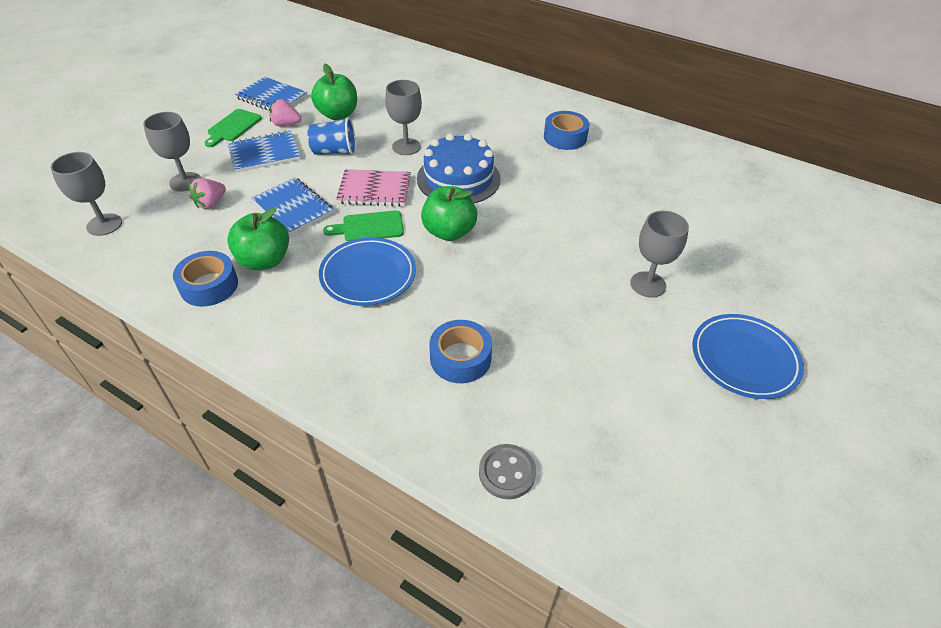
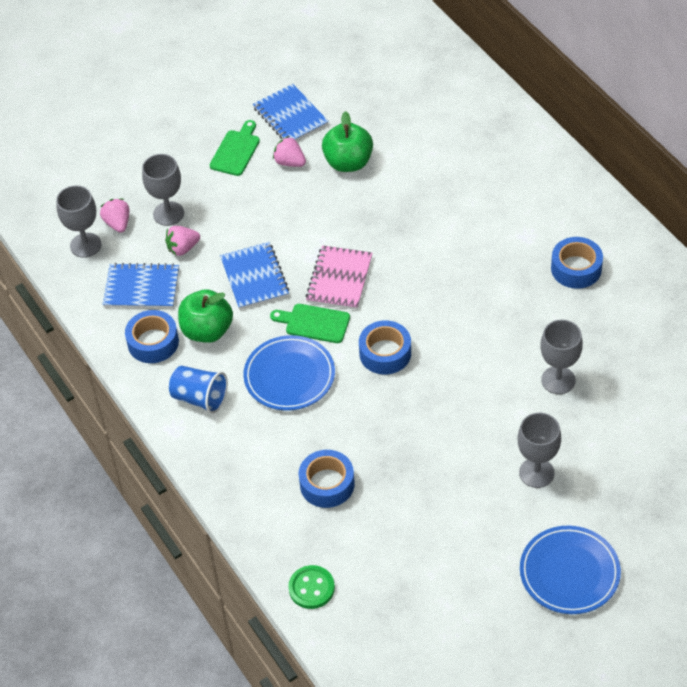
camera: 30 degrees right, 5 degrees up
(134, 200) = (118, 223): none -> pink strawberry
(233, 127) = (236, 151): green cutting board -> green cutting board turned 150 degrees clockwise
(264, 154) = (253, 198): blue notebook -> blue notebook (141, 288)
(335, 151) = (323, 216): blue cup -> blue cup (200, 398)
(374, 190) = (339, 279): pink notebook -> pink notebook turned 75 degrees clockwise
(406, 147) = (398, 231): grey goblet -> grey goblet (558, 380)
(449, 232) = (385, 353): green apple -> blue tape
(458, 178) = (429, 290): blue cake -> none
(507, 472) = (311, 588): grey button -> green button

